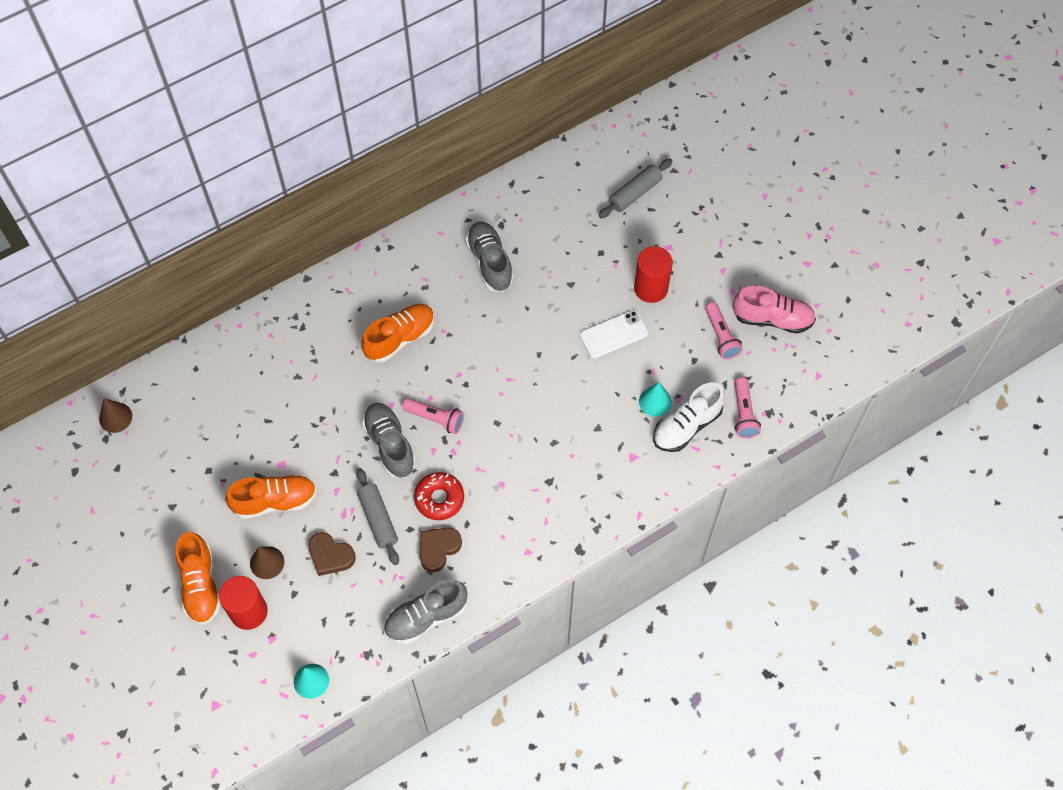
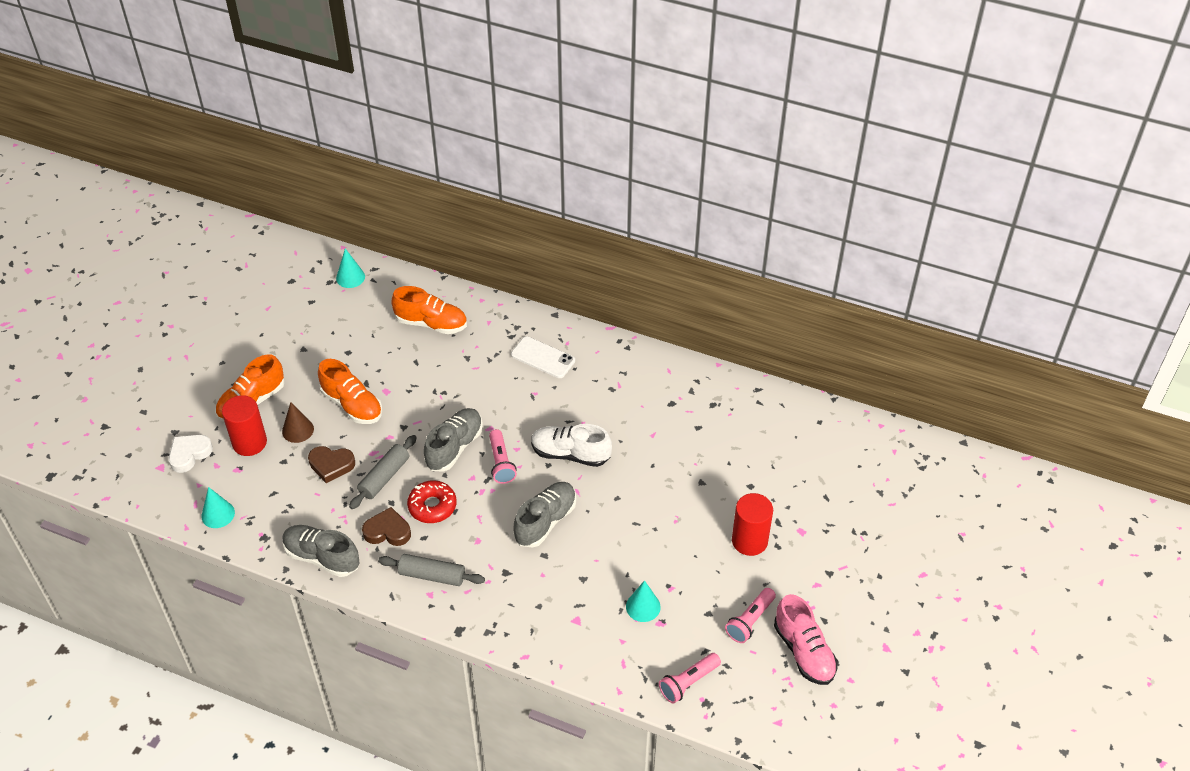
camera: 55 degrees right, 15 degrees down
(115, 417) = (350, 277): brown cone -> turquoise cone
(220, 671) = (189, 454): none -> white heart
(330, 556) = (331, 465): brown heart -> brown heart turned 75 degrees counterclockwise
(400, 338) = (553, 399): orange shoe -> orange shoe (431, 323)
(490, 262) = (671, 417): grey shoe -> grey shoe (545, 521)
(613, 334) = (681, 539): white phone -> white phone (543, 357)
(635, 193) = (830, 477): grey rolling pin -> grey rolling pin (432, 575)
(686, 426) = (639, 644): white shoe -> white shoe (570, 454)

